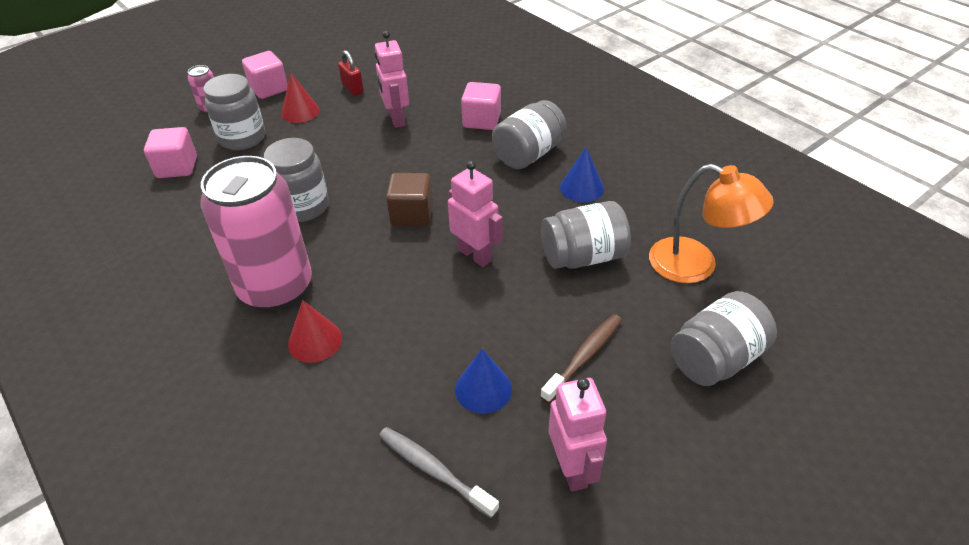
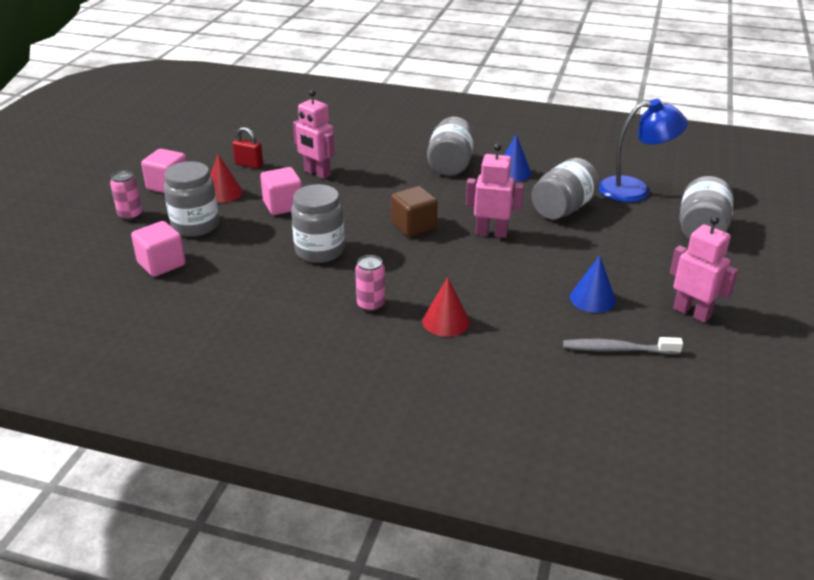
camera: 35 degrees left, 10 degrees down
(276, 287) = (371, 305): pink can -> pink can, size x0.41
(481, 120) = (387, 155): pink cube -> pink cube (283, 205)
(584, 357) = (630, 258): brown toothbrush -> none
(696, 265) = (635, 190): orange lamp -> blue lamp

